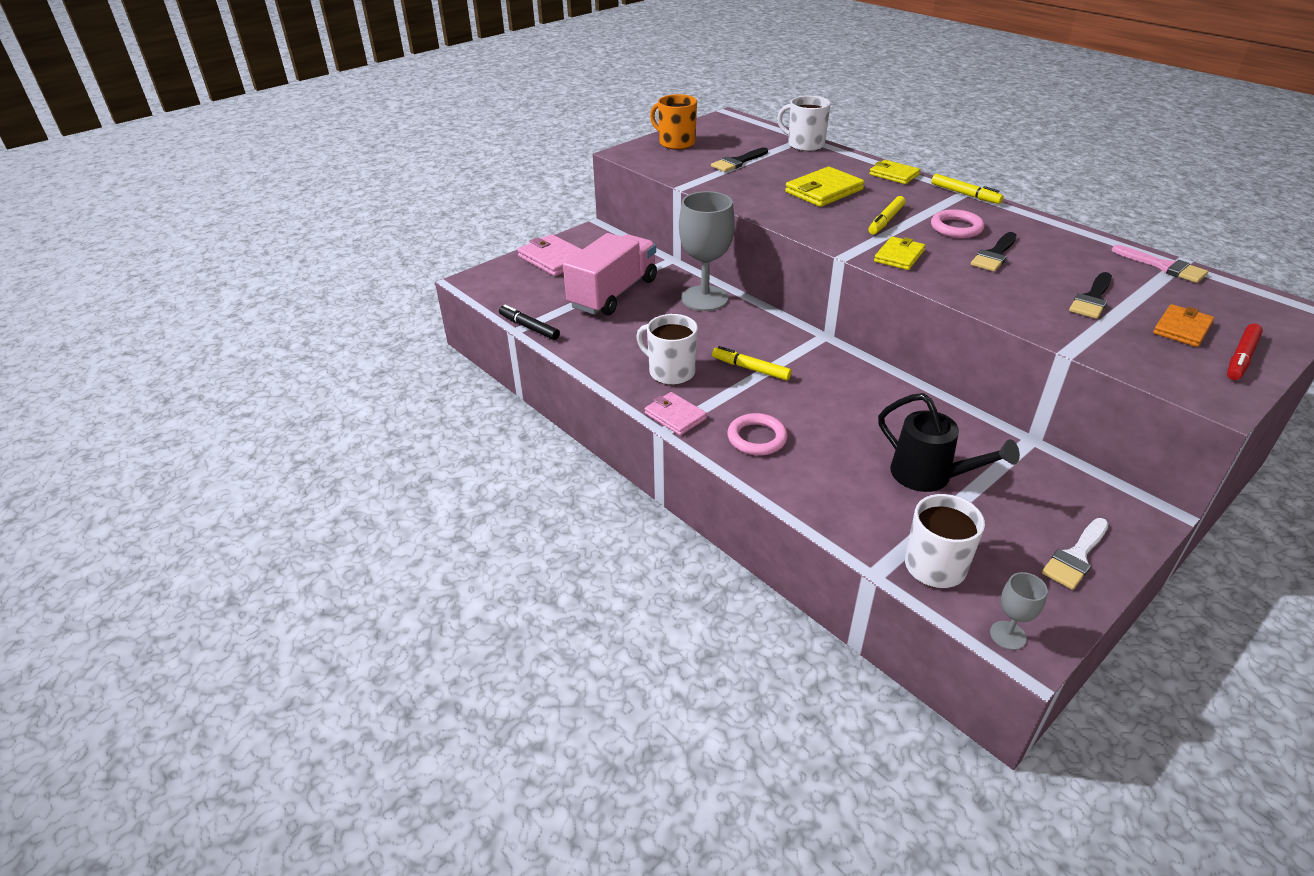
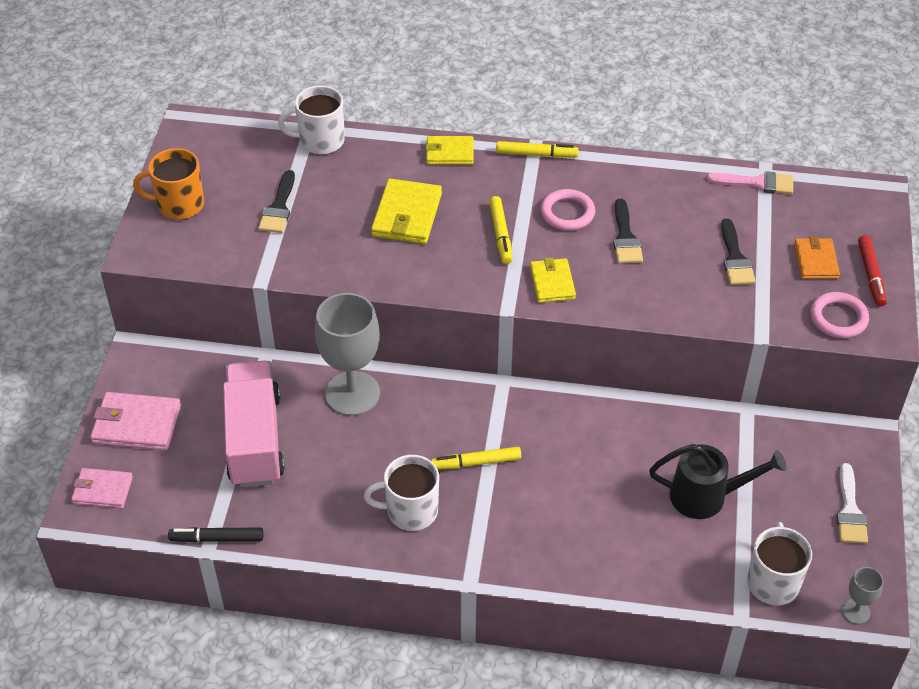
camera: 40 degrees left, 10 degrees up
(675, 416) = (463, 561): pink wallet -> pink wallet (102, 490)
(757, 438) = (551, 541): pink ring -> pink ring (838, 318)

